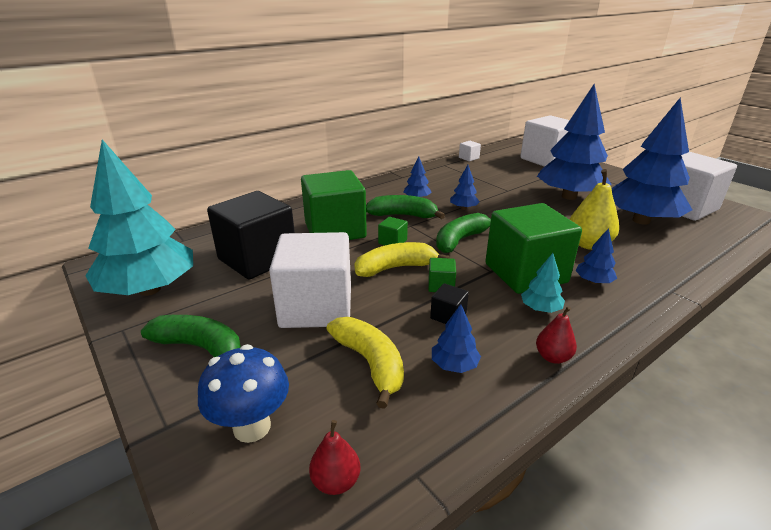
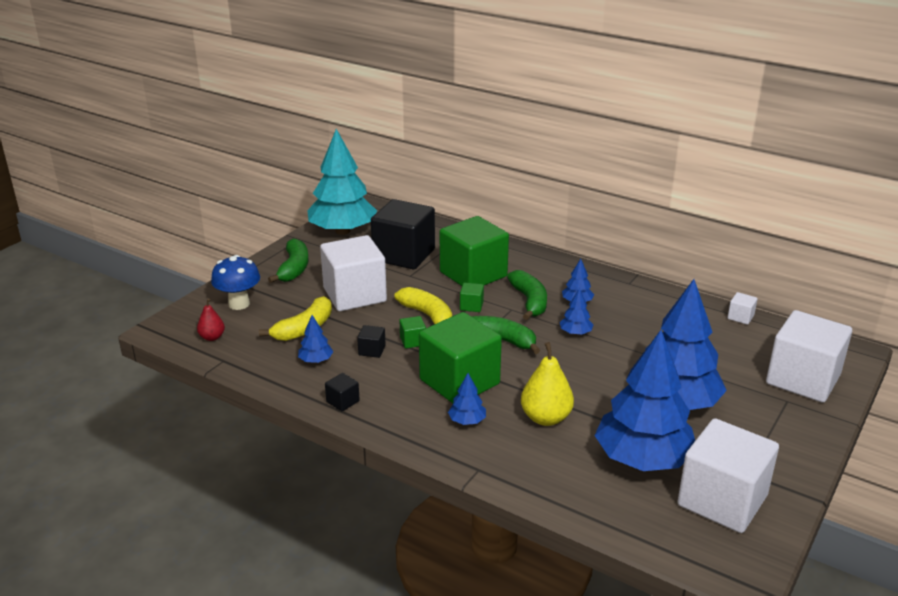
camera: 70 degrees right, 0 degrees up
(540, 309) = (404, 393): turquoise tree -> none
(552, 357) = (343, 401): red pear -> black cube

